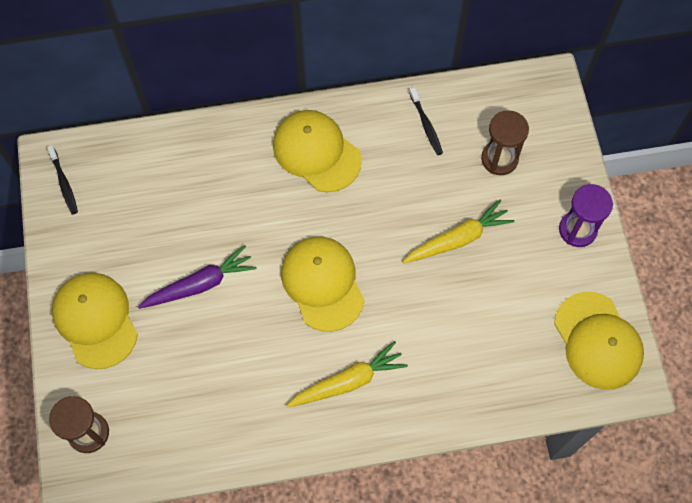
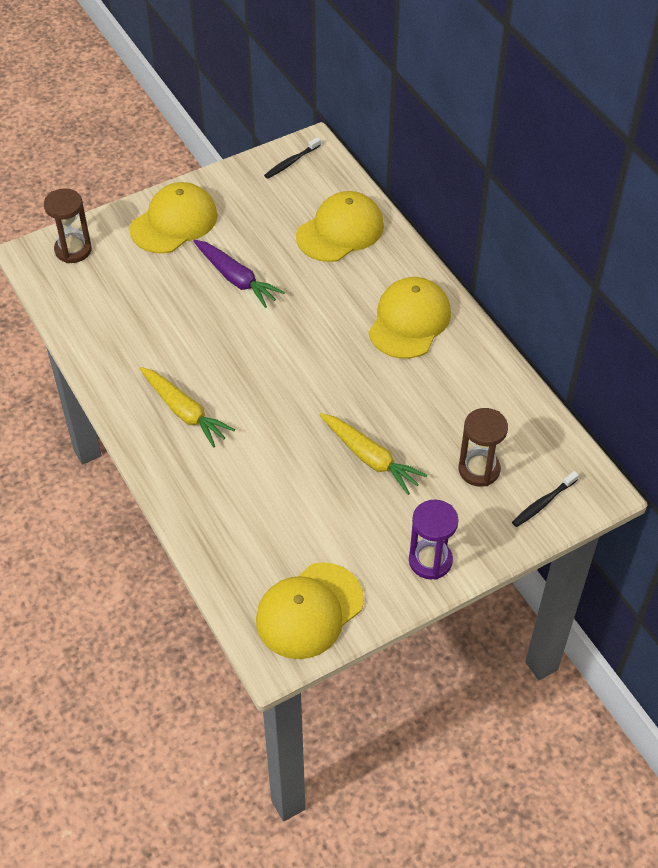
camera: 70 degrees right, 15 degrees down
(322, 284) = (274, 365): yellow cap -> yellow cap (340, 231)
(426, 125) = (485, 397): black toothbrush -> black toothbrush (543, 503)

